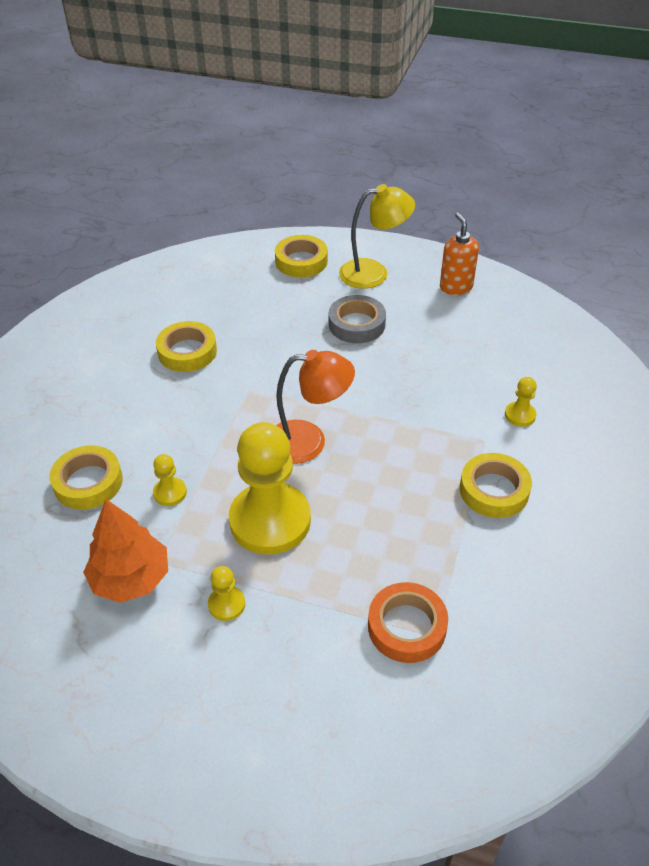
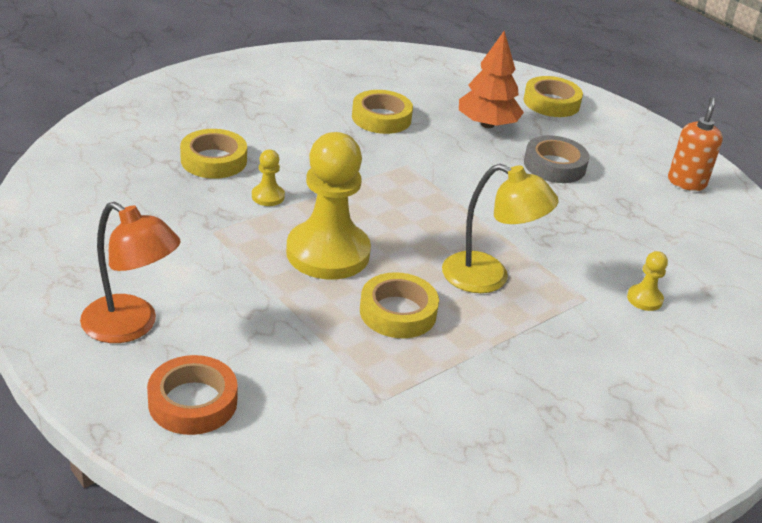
camera: 30 degrees right, 10 degrees down
(131, 578) = (181, 231): orange tree -> orange tree (487, 124)
(226, 604) = (234, 284): yellow pawn -> none
(309, 441) = (419, 221): orange lamp -> orange lamp (131, 326)
(374, 273) = (613, 138): yellow lamp -> yellow lamp (489, 278)
(407, 627) = (365, 379): orange tape -> orange tape (193, 402)
(494, 490) = (554, 336): yellow tape -> yellow tape (398, 312)

